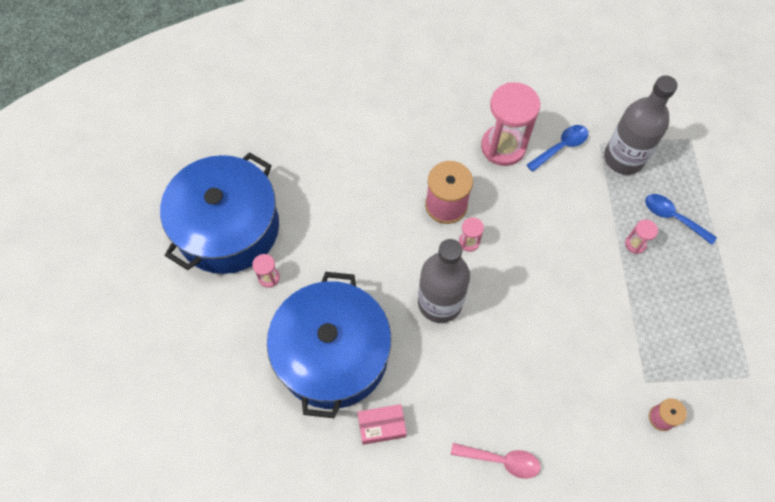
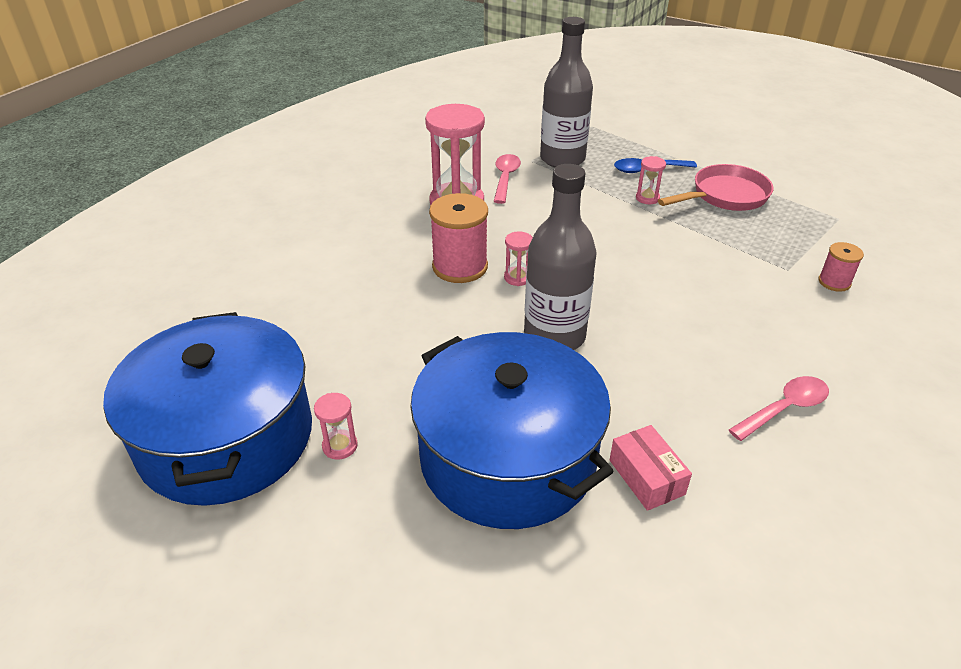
camera: 45 degrees left, 25 degrees down
(382, 426) = (646, 477): pink box -> pink box turned 60 degrees counterclockwise
(561, 147) = (505, 178): blue spoon -> pink spoon
(695, 287) = (725, 196): none -> pink pan

